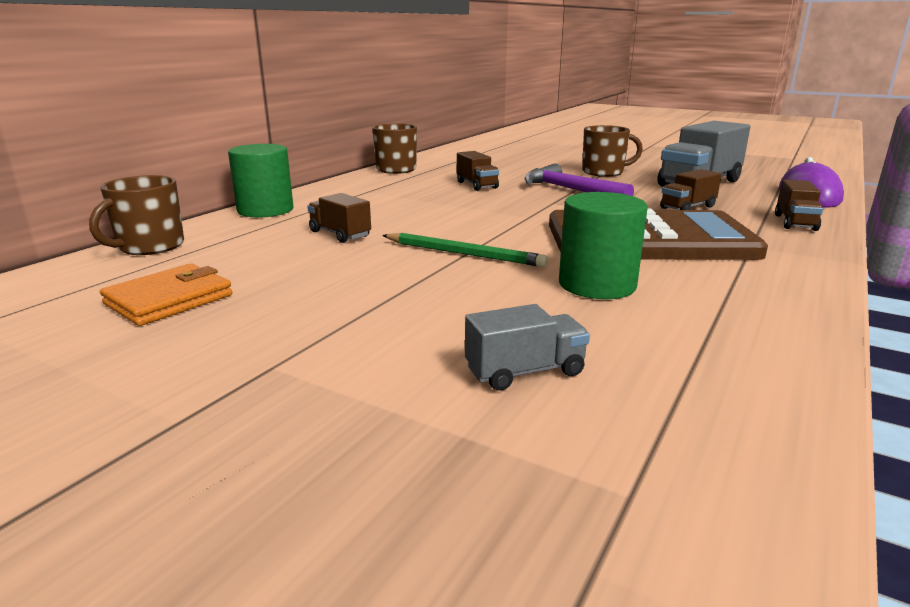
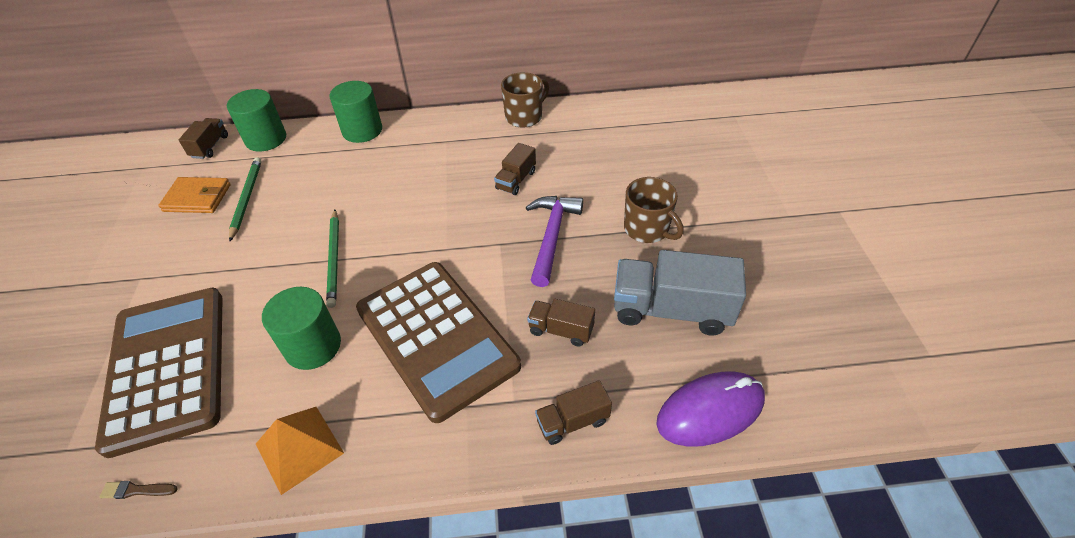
camera: 55 degrees right, 25 degrees up
(150, 246) = (266, 139): brown mug -> green cylinder
(249, 274) = (246, 199): none -> green pencil
(340, 234) = (336, 188): brown truck -> brown truck (210, 147)
(525, 371) = (168, 367): grey truck -> brown calculator
(759, 316) = (299, 448): none -> orange pyramid
(774, 431) = (136, 490): none -> brown brush

